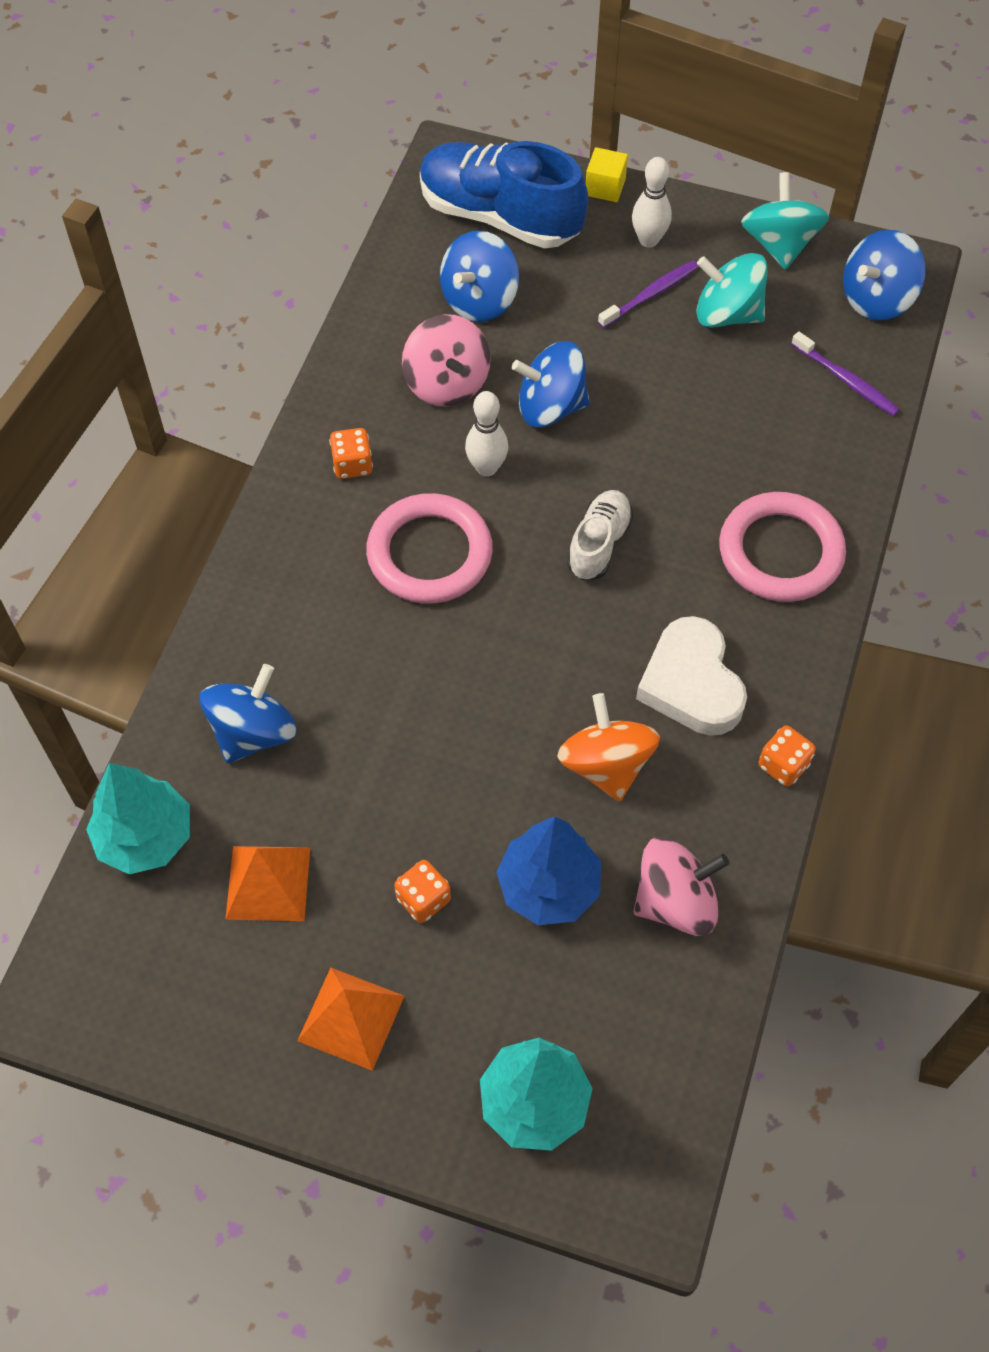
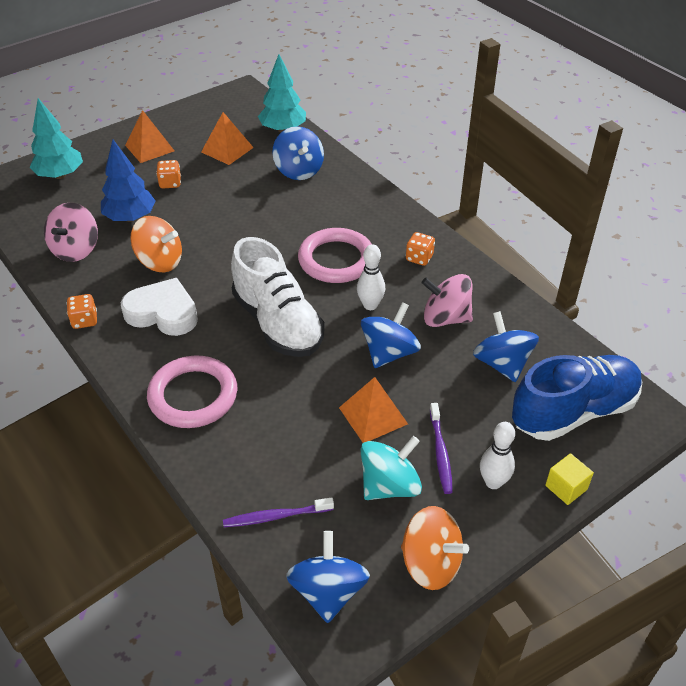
camera: 125 degrees right, 15 degrees down
(599, 544) = (278, 323): white shoe -> white shoe, size x1.87
(654, 373) = (373, 415): none -> orange pyramid
(779, 244) = (430, 563): turquoise spinning top -> orange spinning top

